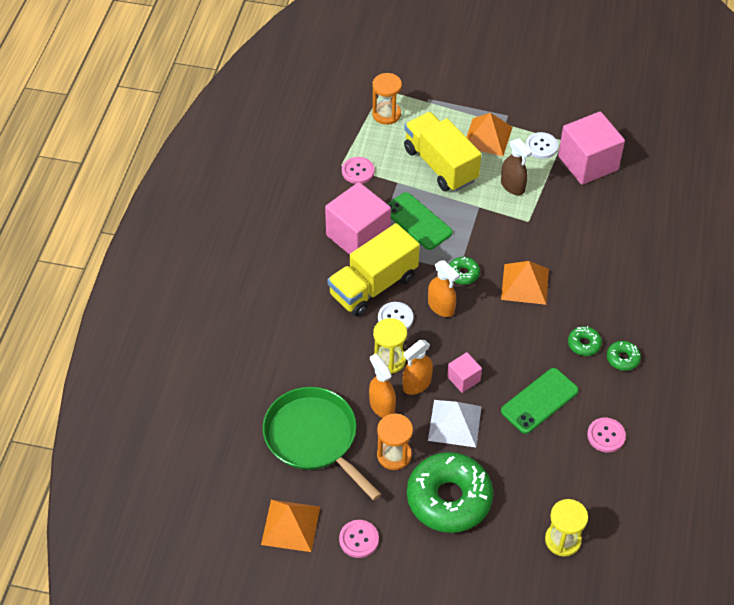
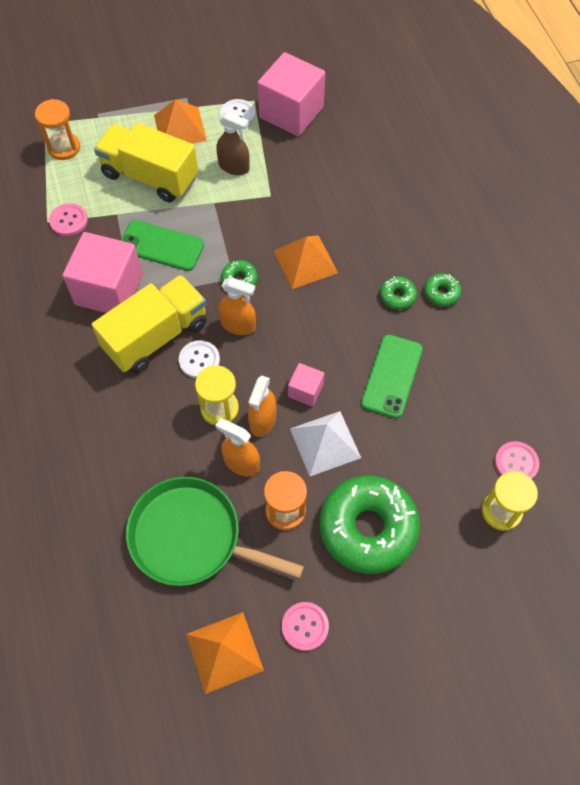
camera: 30 degrees left, 10 degrees up
(373, 286) = (156, 336): yellow truck -> yellow truck turned 150 degrees counterclockwise
(606, 436) = (474, 379): pink button -> pink button (516, 463)

